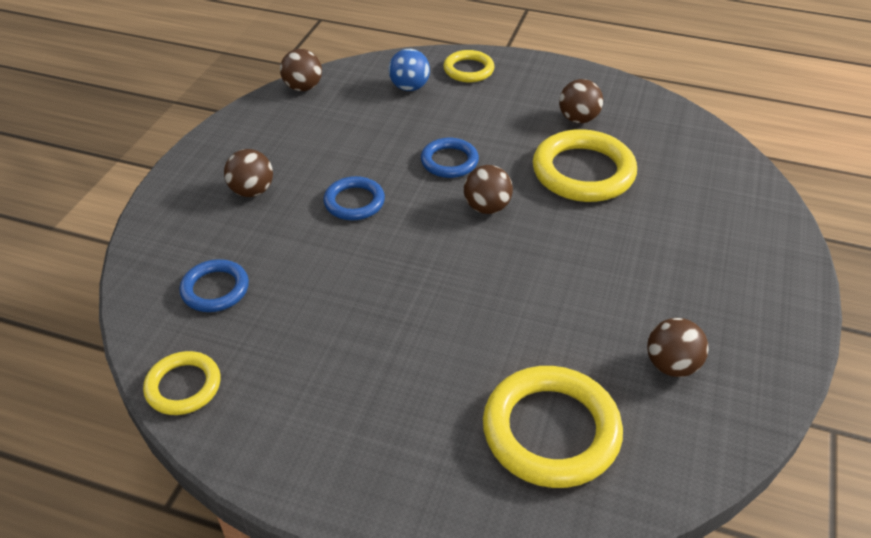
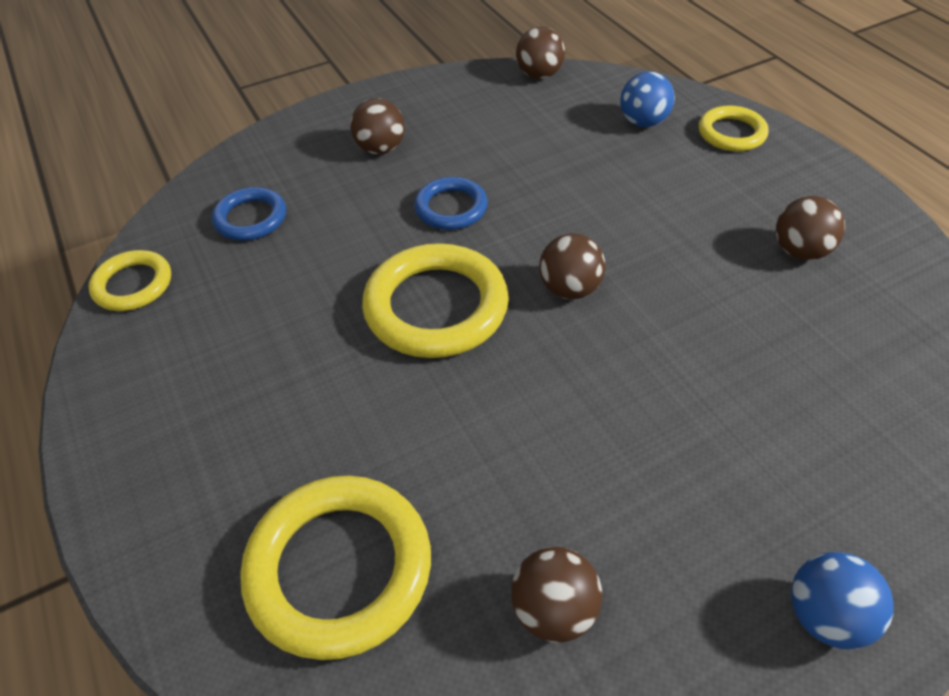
camera: 45 degrees right, 5 degrees up
(449, 161) = (590, 219): blue ring -> none
(583, 172) = (729, 315): yellow ring -> yellow ring (436, 307)
(772, 281) = (825, 616): none -> blue ball

